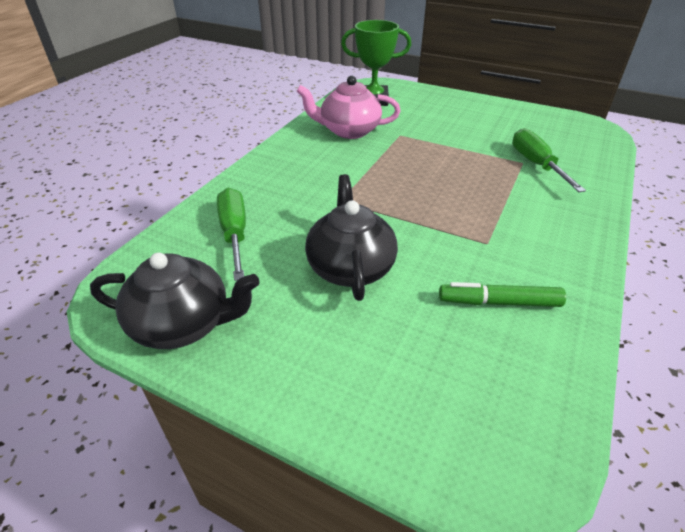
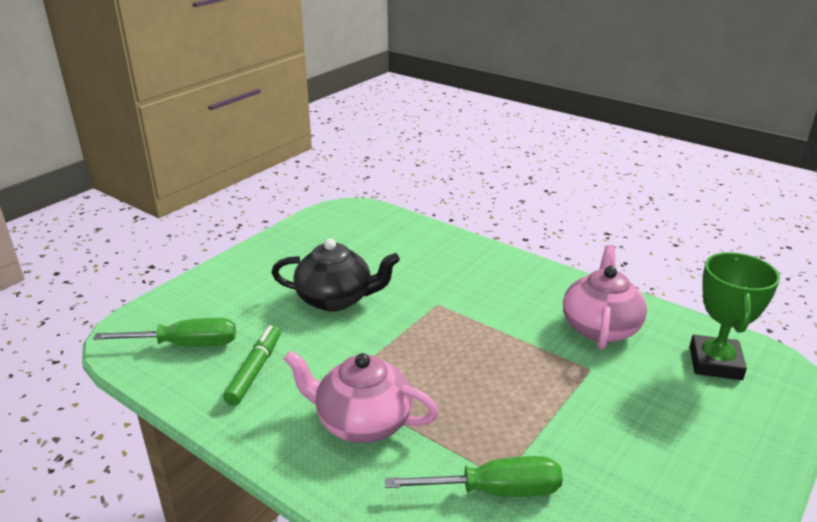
camera: 100 degrees right, 10 degrees down
(184, 324) = (310, 232): black teapot -> none
(235, 234) = (401, 249): green screwdriver -> green screwdriver (185, 345)
(518, 222) = (362, 422): none -> pink teapot

